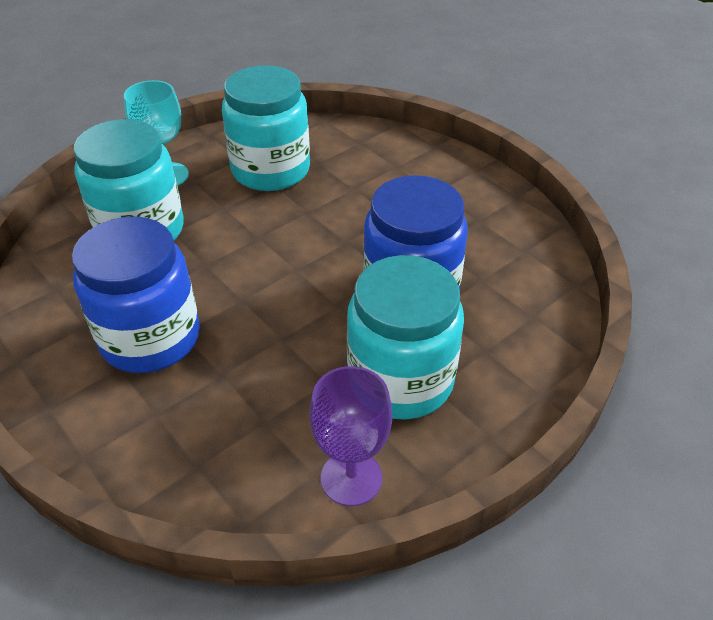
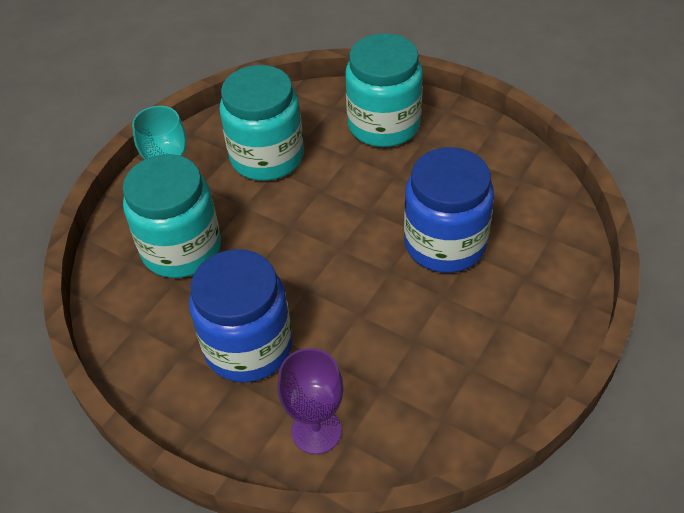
camera: 15 degrees left, 5 degrees up
(351, 478) = (471, 413): purple goblet -> purple goblet (316, 431)
(400, 380) = (472, 322): turquoise jar -> turquoise jar (384, 125)

